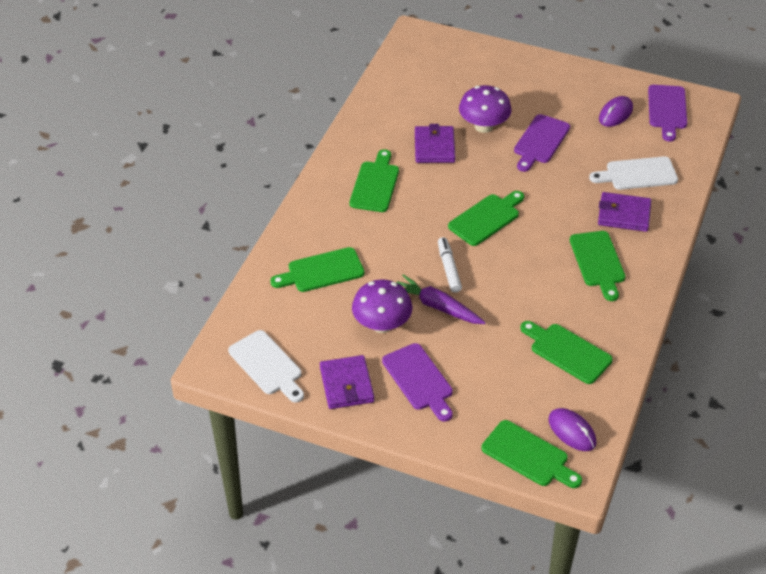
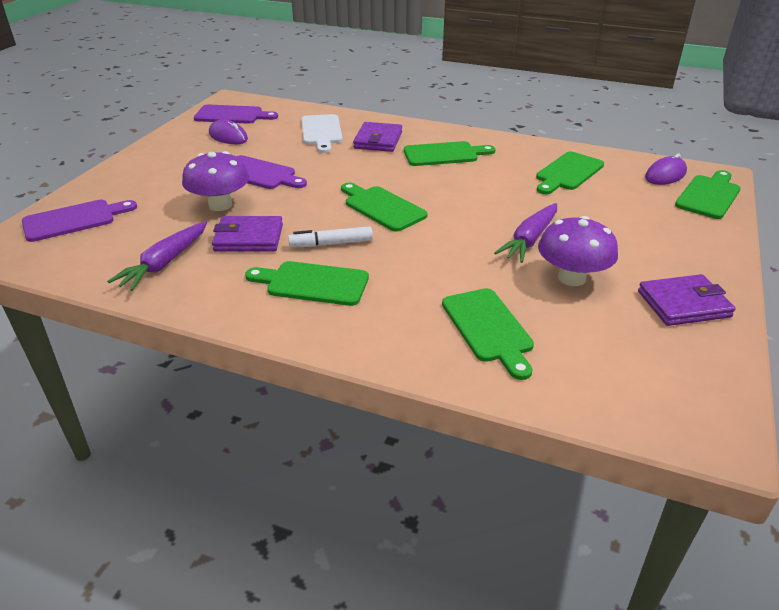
camera: 90 degrees left, 10 degrees down
(267, 365) = (688, 376): white cutting board -> none
(399, 111) = (165, 263): none -> purple carrot
(419, 380) = (647, 253): purple cutting board -> purple cutting board (73, 220)
(449, 268) = (466, 232): white marker -> white marker (331, 244)

